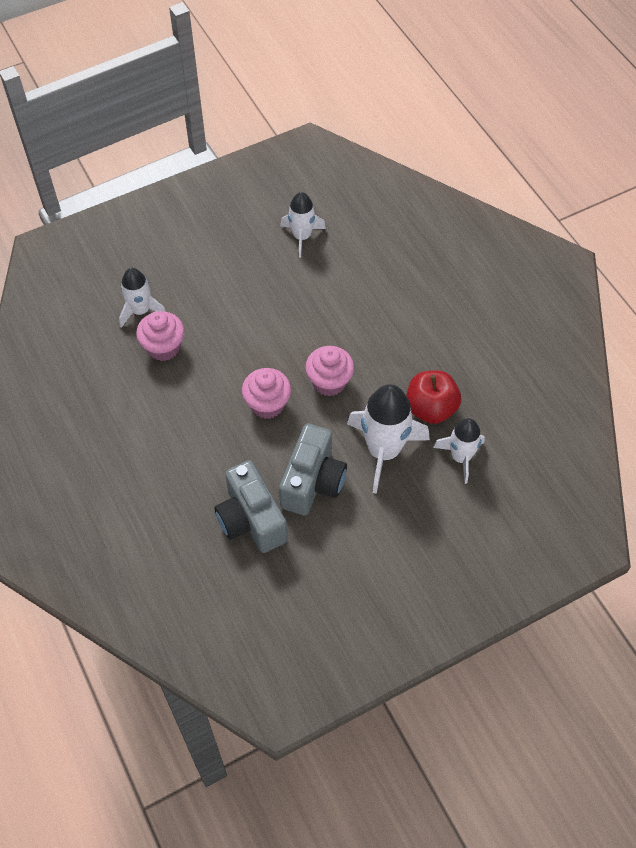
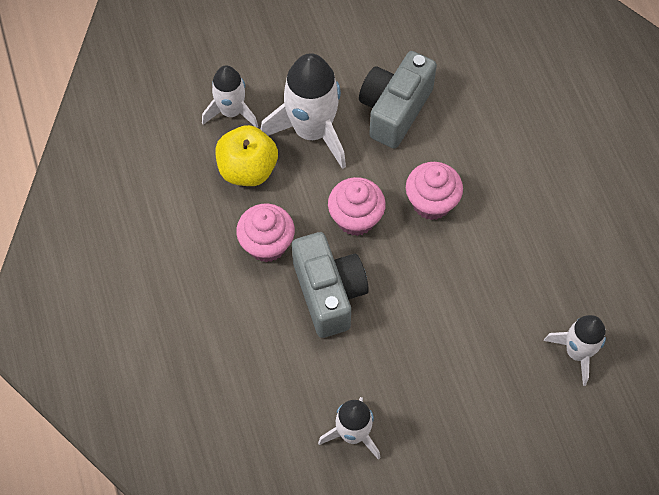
camera: 170 degrees left, 5 degrees up
(163, 347) = (549, 295): pink cupcake -> pink cupcake (267, 244)
(251, 520) = (464, 82): grey camera -> grey camera (329, 293)
(431, 408) = (247, 169): red apple -> yellow apple

